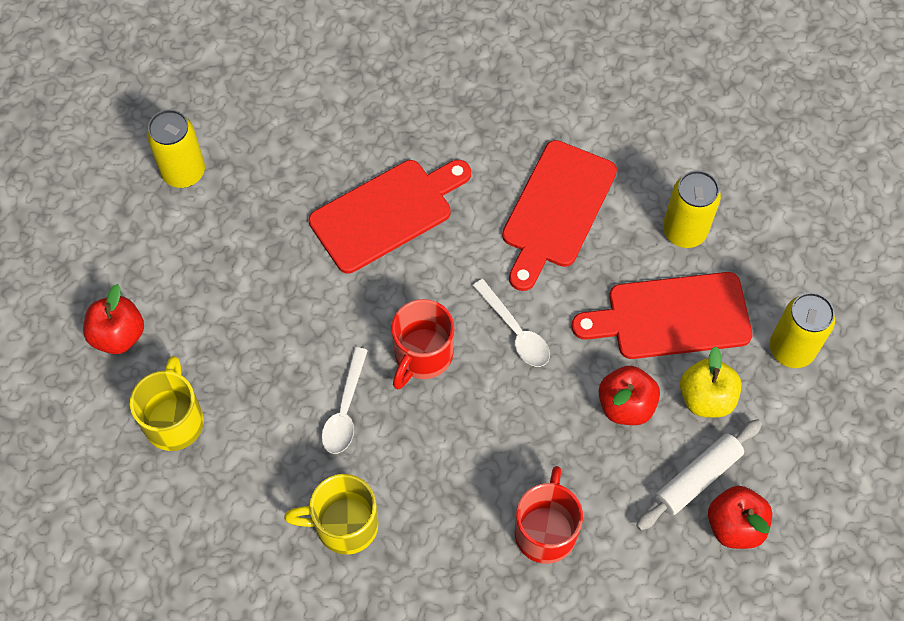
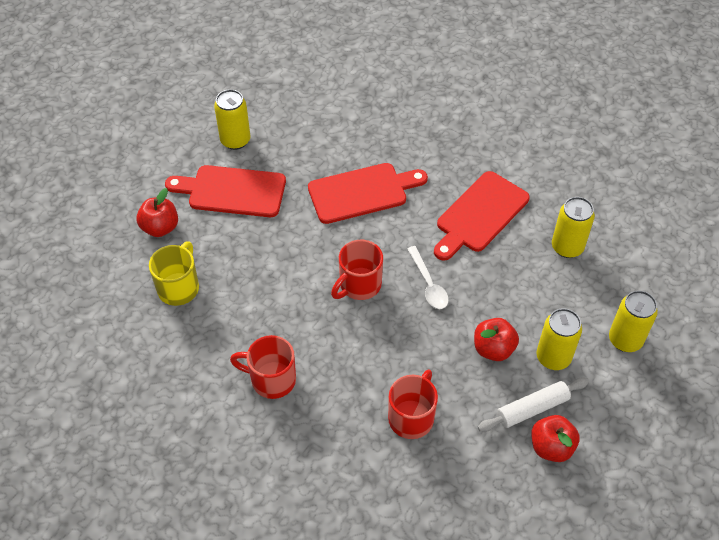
camera: 15 degrees right, 10 degrees down
(344, 525) = (271, 379): yellow mug -> red mug
(345, 410) = (295, 307): white spoon -> none
(671, 317) = (542, 299): red cutting board -> red cutting board (232, 191)
(706, 398) = (553, 357): yellow apple -> yellow can

